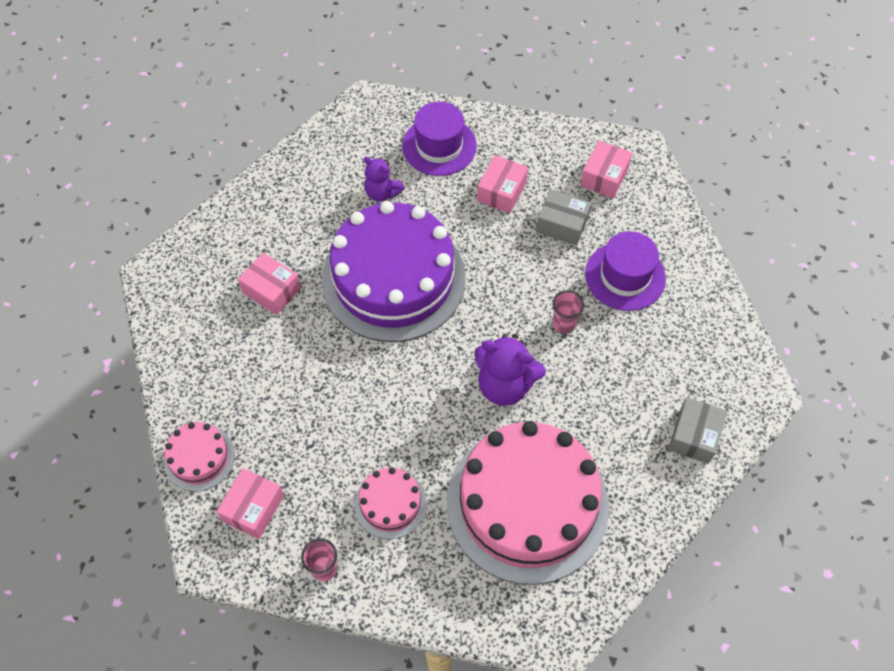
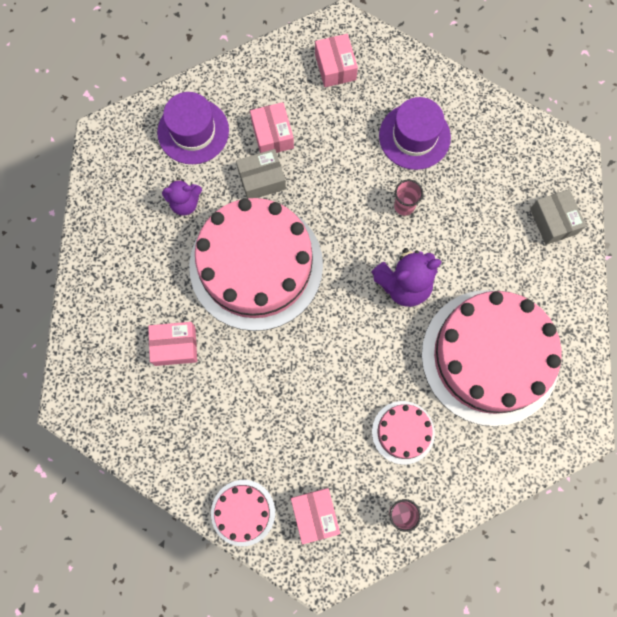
camera: 40 degrees left, 15 degrees up
(393, 278) = (256, 265): purple cake -> pink cake
(562, 225) = (338, 129): grey box -> grey box (262, 179)

